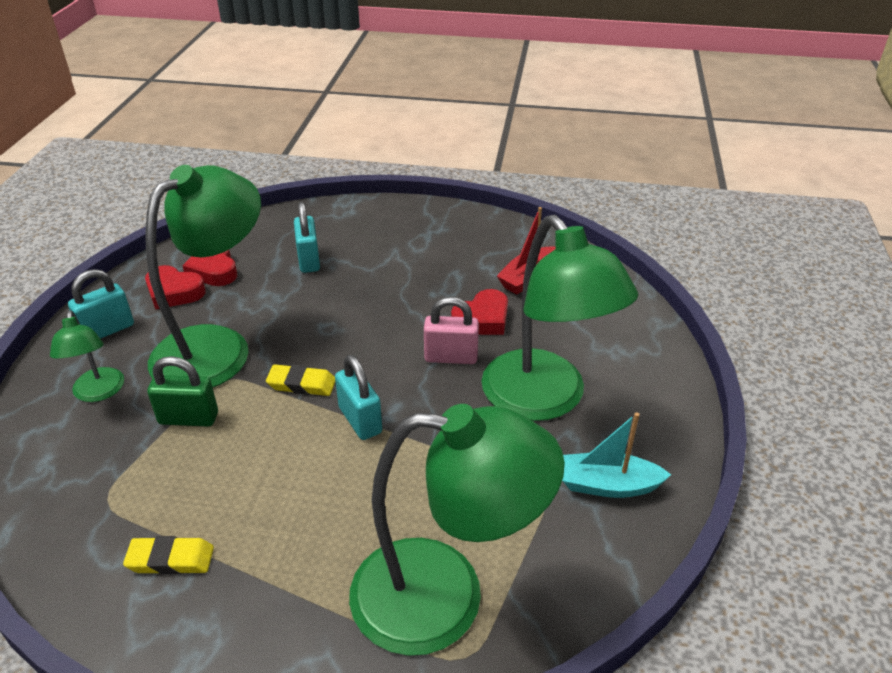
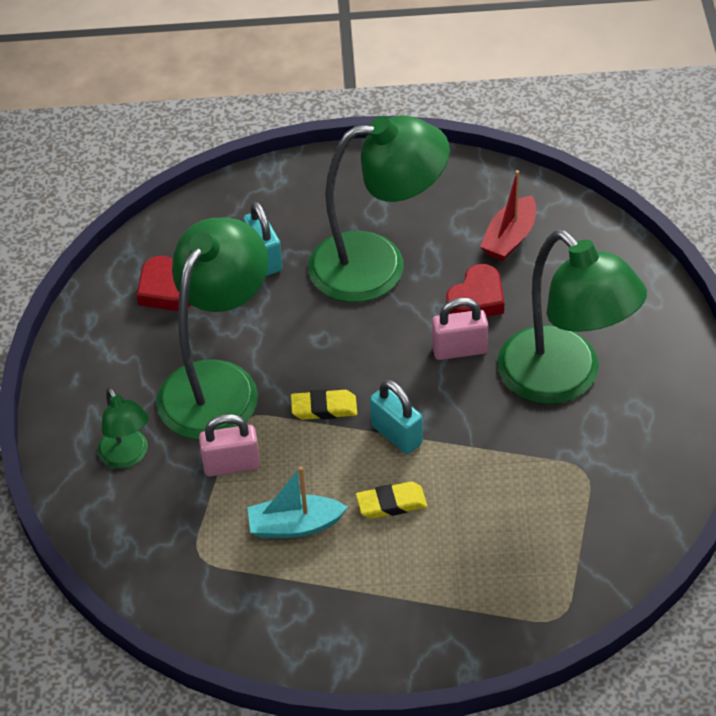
camera: 10 degrees left, 10 degrees up
(107, 330) = (93, 386): turquoise padlock -> none
(171, 560) = (286, 594): yellow eraser -> yellow eraser (391, 504)
(174, 292) = (137, 327): red heart -> none
(188, 418) = (231, 465): green padlock -> pink padlock
(445, 597) = (529, 576): green lamp -> green lamp (377, 264)
(608, 485) = (640, 452): turquoise boat -> turquoise boat (294, 525)

